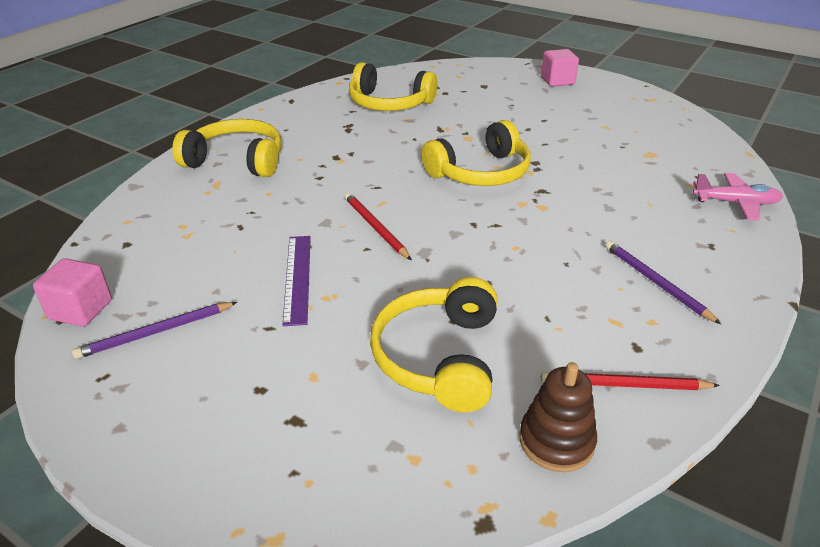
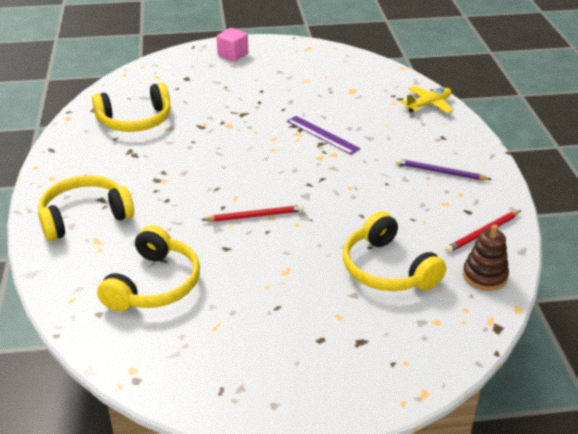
camera: 40 degrees left, 0 degrees up
(81, 310) = (140, 368): pink cube -> none
(156, 332) = (213, 349): purple pencil -> none
(298, 278) = (251, 271): purple ruler -> purple ruler (322, 134)
(376, 228) = (254, 216): red pencil -> red pencil turned 150 degrees clockwise
(480, 172) = (269, 147): yellow headphones -> yellow headphones (154, 284)
(735, 203) = (428, 105): pink plane -> yellow plane

